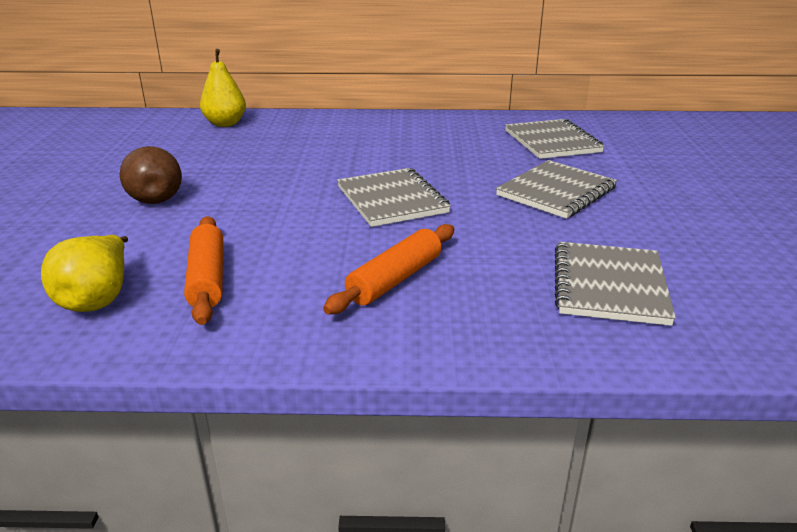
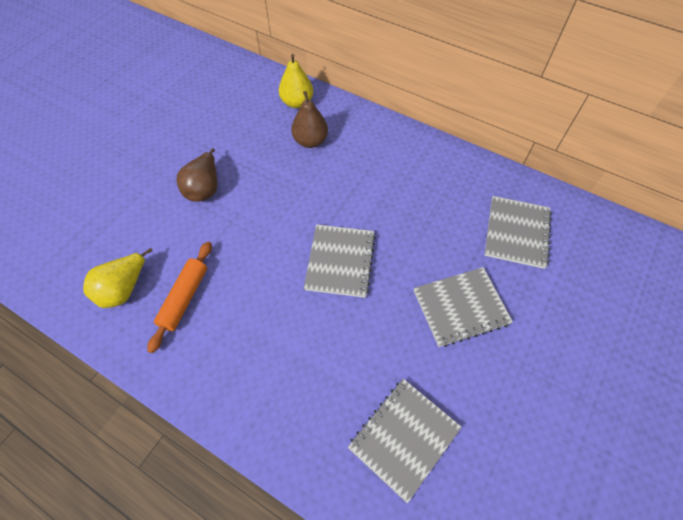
camera: 30 degrees right, 30 degrees up
(268, 141) = (310, 141): none -> brown pear
(395, 279) = (281, 356): orange rolling pin -> none

